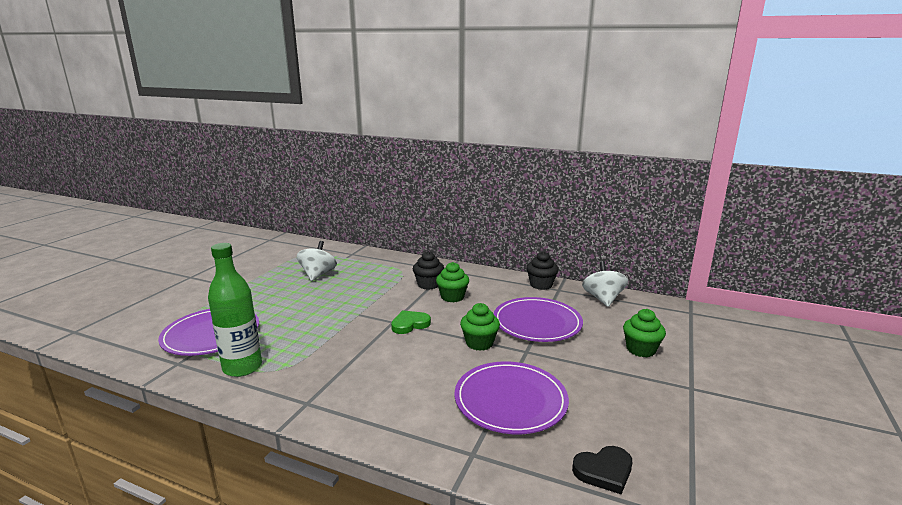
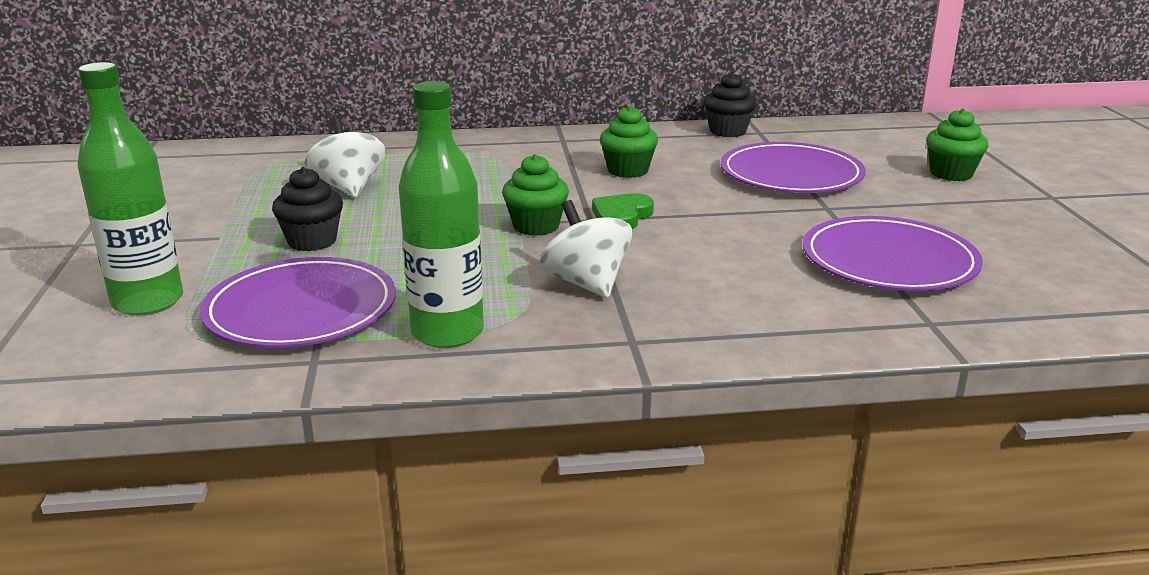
camera: 30 degrees left, 5 degrees up
(171, 312) = (148, 302): none -> green bottle
(428, 284) = (565, 163): black cupcake -> black cupcake (312, 241)
(479, 343) = (754, 213): green cupcake -> green cupcake (536, 226)
(603, 299) = (830, 131): white spinning top -> white spinning top (586, 284)
(604, 471) = (1081, 293): black heart -> none

